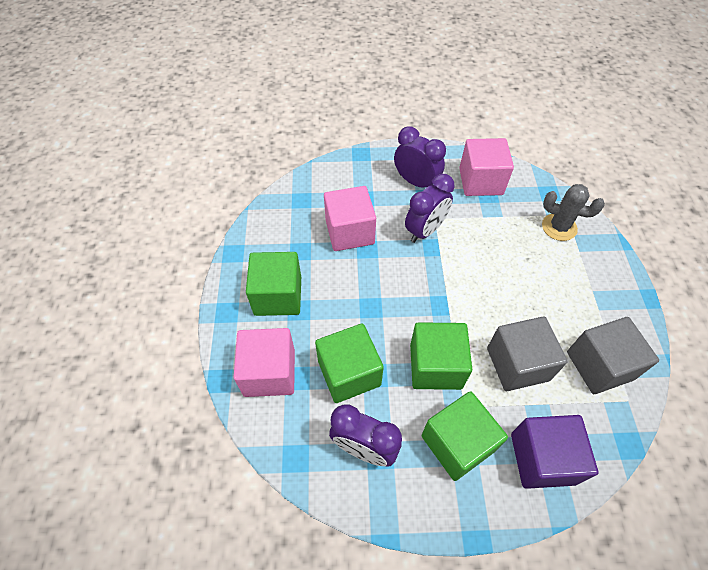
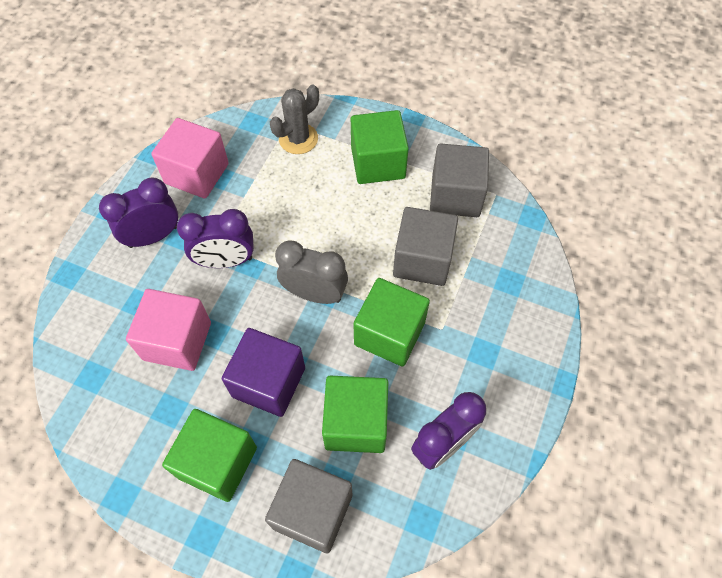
camera: 65 degrees left, 5 degrees up
(269, 372) = (312, 511): pink cube -> grey cube
(425, 230) = (226, 261): purple clock -> purple clock turned 105 degrees clockwise
(436, 298) = (315, 293): none -> grey clock
(457, 443) = (474, 354): green cube -> green cube (378, 163)
(542, 458) = (516, 290): purple cube -> purple cube (268, 382)

